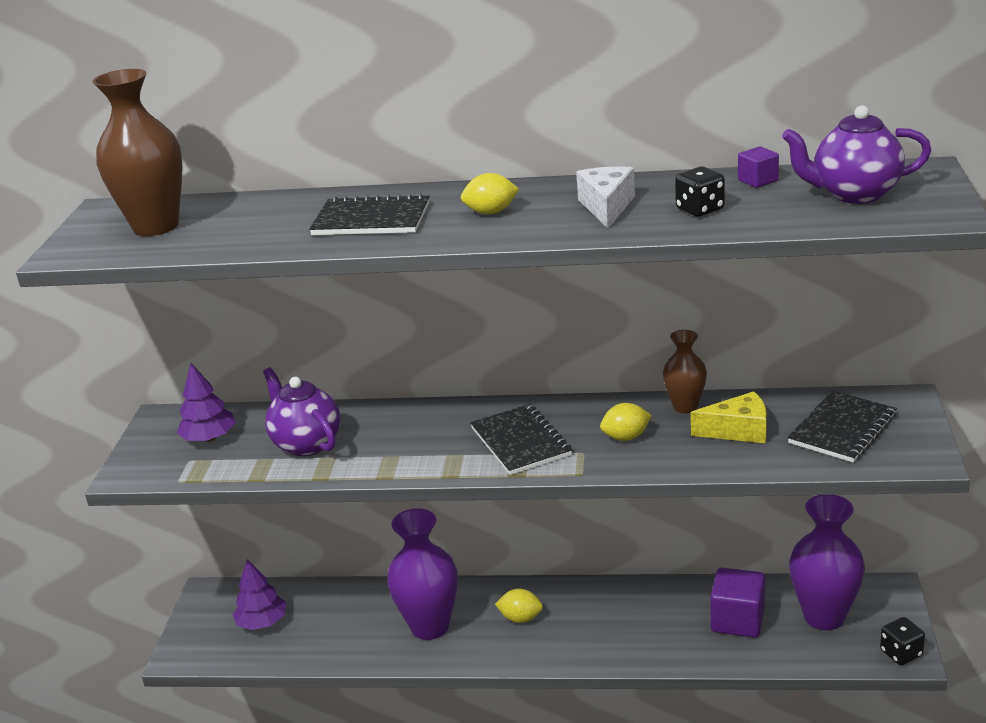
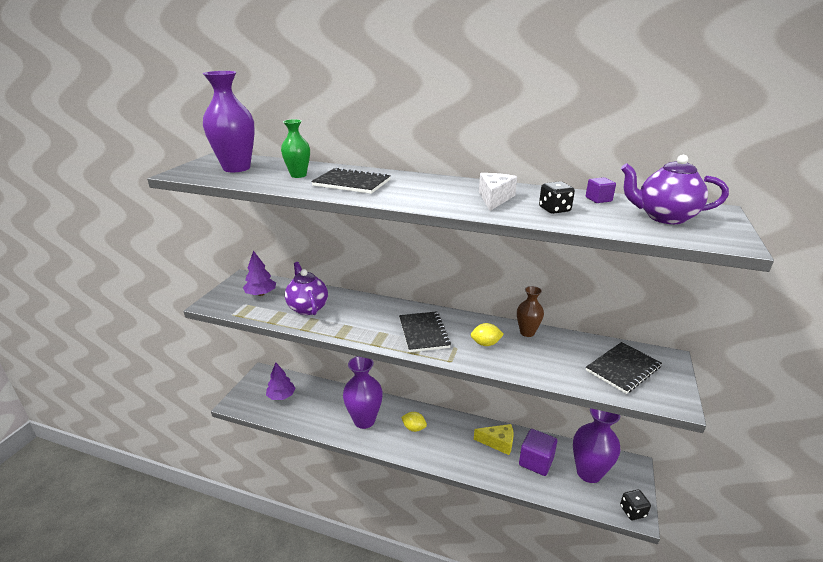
camera: 10 degrees right, 0 degrees up
(156, 226) = (236, 168): brown vase -> purple vase
(273, 221) = (298, 175): none -> green vase
(491, 212) = (422, 190): yellow lemon -> none
(738, 431) = (556, 355): yellow cheese -> yellow cheese (498, 443)

